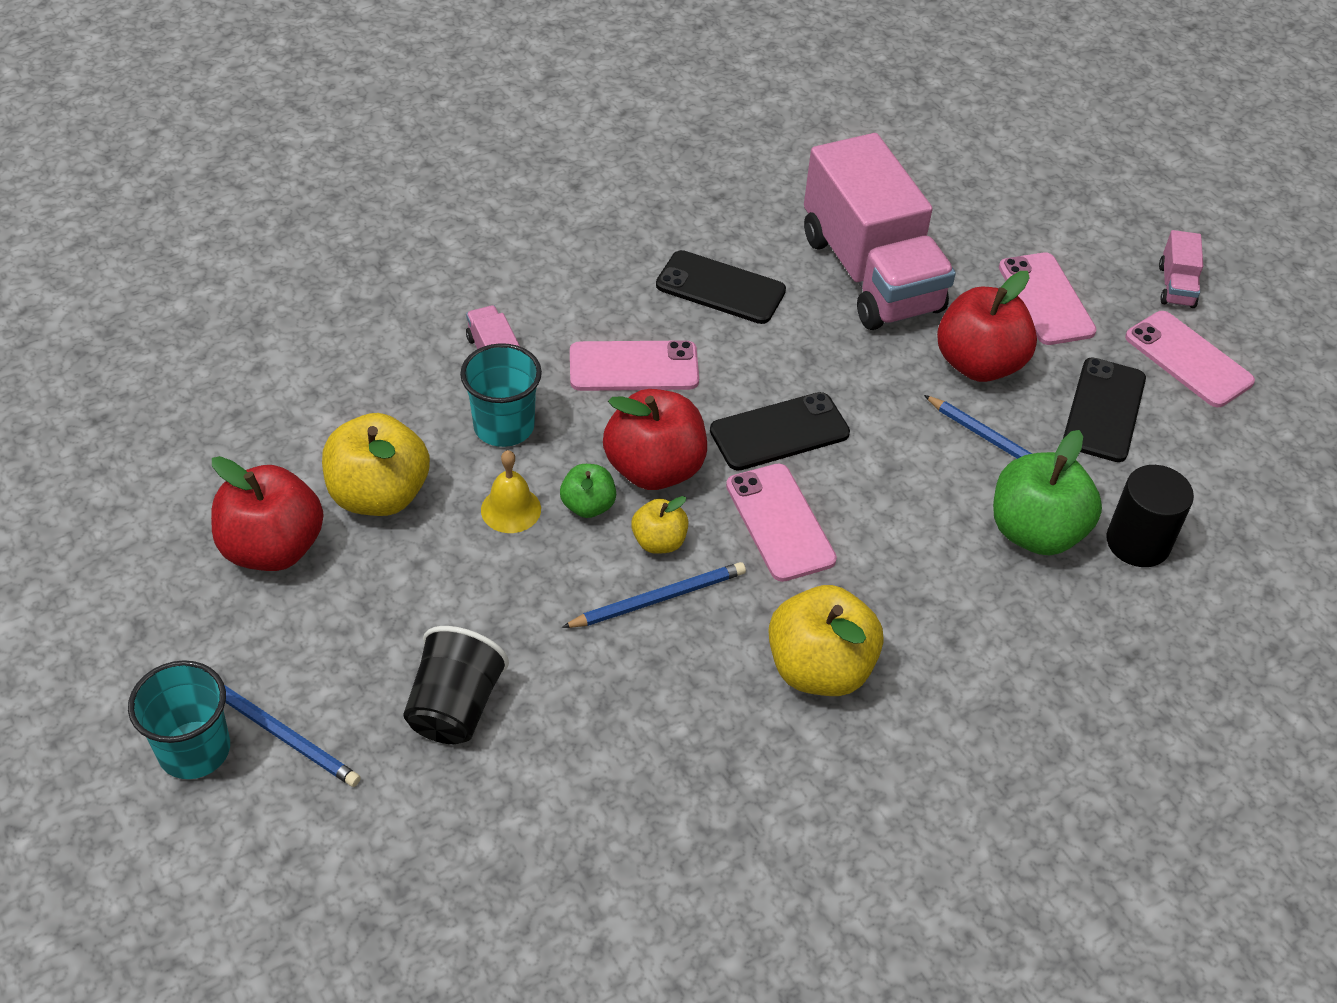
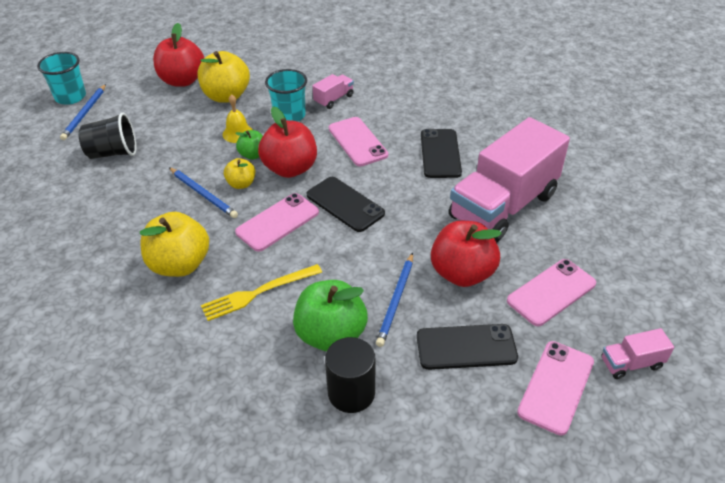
camera: 70 degrees right, 5 degrees down
(924, 588) = (258, 293): none -> yellow fork

